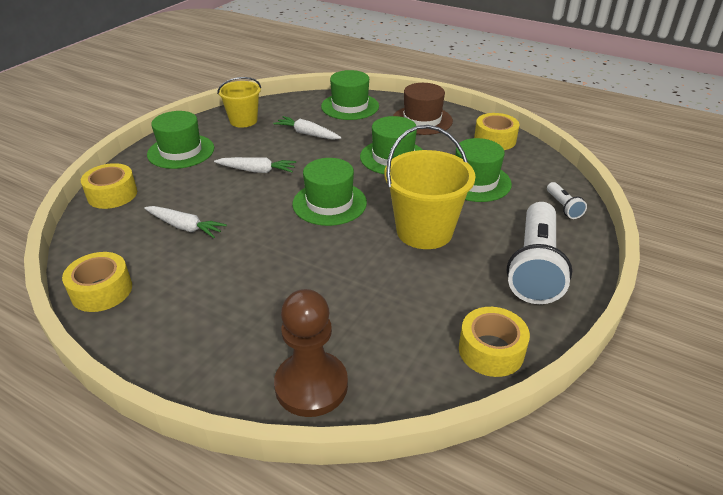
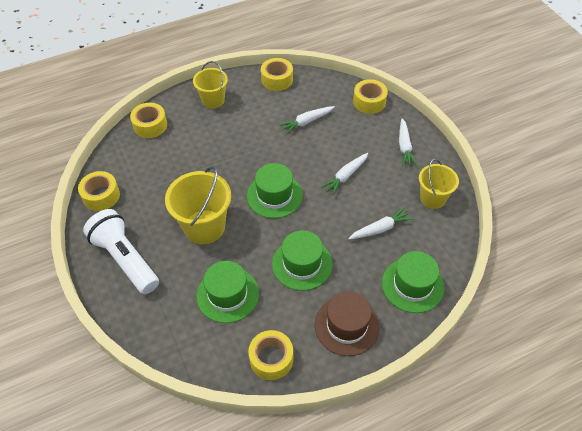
camera: 125 degrees right, 15 degrees up
(181, 151) = (404, 147): green hat -> white carrot
(195, 339) = (213, 100): none -> yellow bucket
(311, 385) = (150, 125): brown pawn -> yellow tape
(563, 207) = (153, 326): white flashlight -> none

